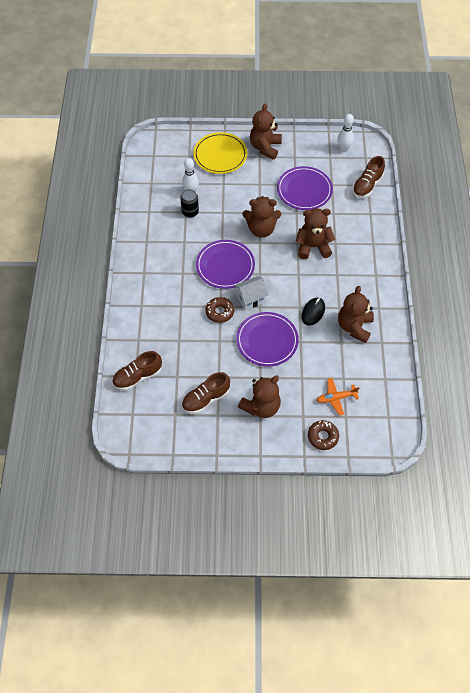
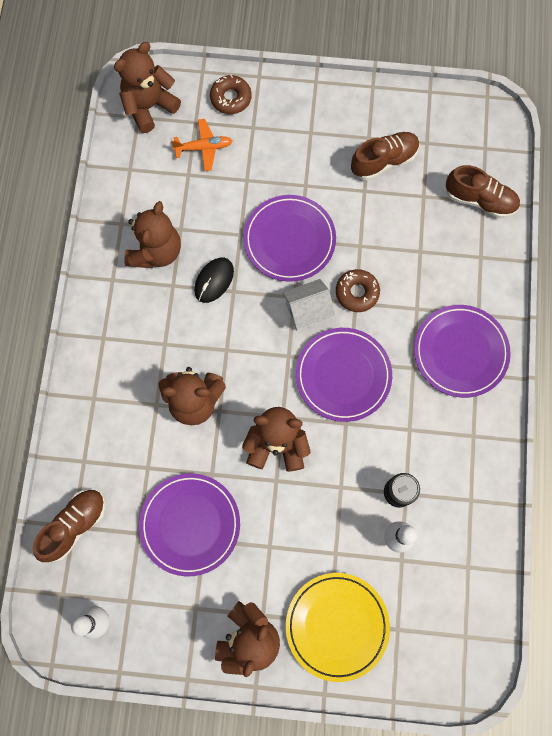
camera: 175 degrees left, 15 degrees up
(137, 377) = (480, 200): brown shoe -> brown shoe turned 45 degrees clockwise
(153, 283) = (460, 352): none -> purple plate
(261, 406) = (308, 144): brown teddy bear -> brown teddy bear (149, 106)

